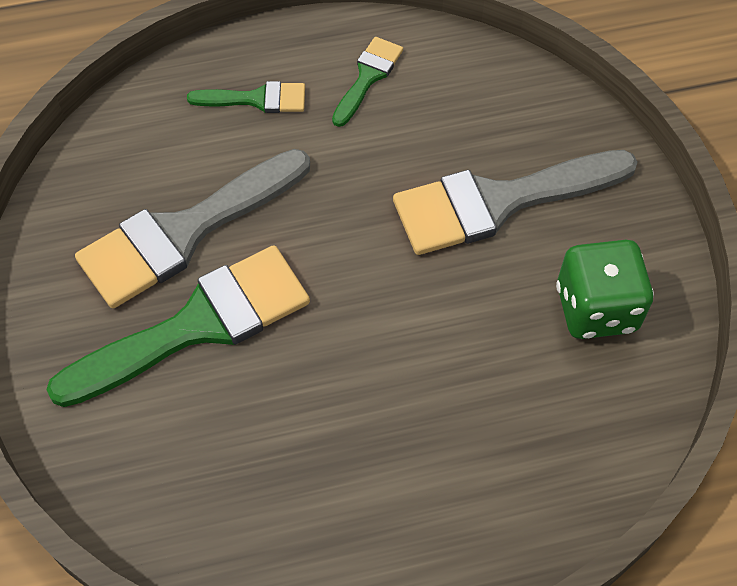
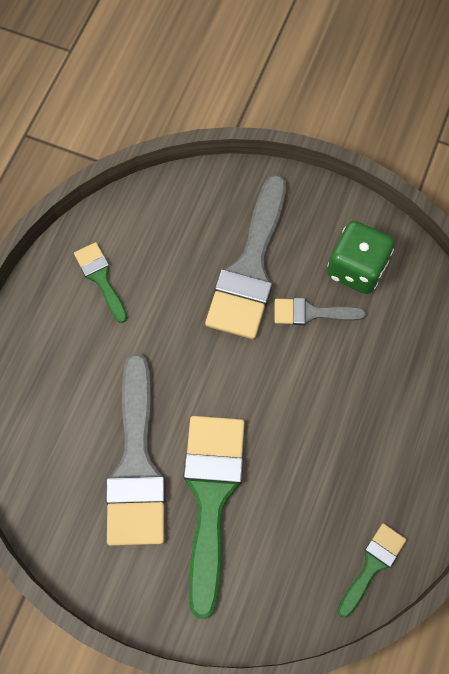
camera: 55 degrees left, 10 degrees up
(257, 99) = (65, 356): green brush -> green brush (372, 565)
(498, 294) = (311, 313): none -> grey brush

